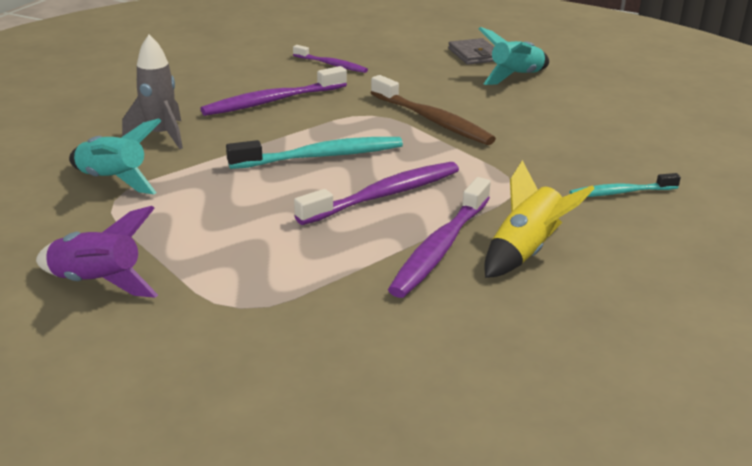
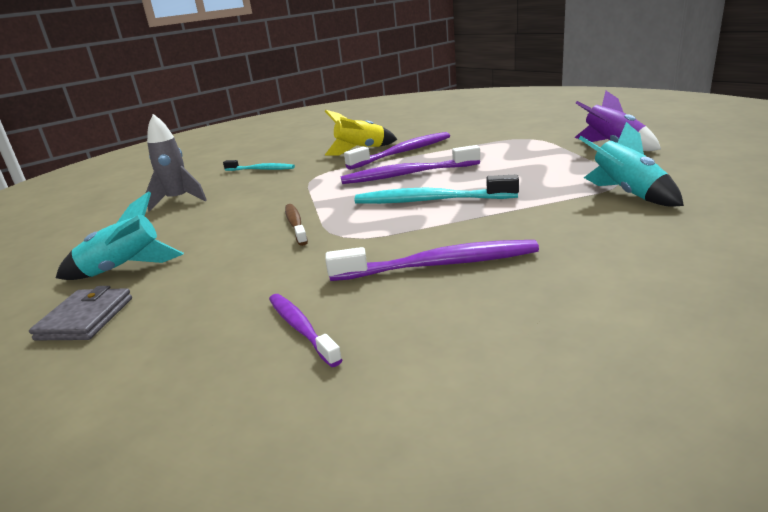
camera: 150 degrees left, 5 degrees down
(161, 136) = (588, 231): grey rocket -> grey rocket (178, 200)
(432, 120) = (295, 225): brown toothbrush -> brown toothbrush, size x0.61

